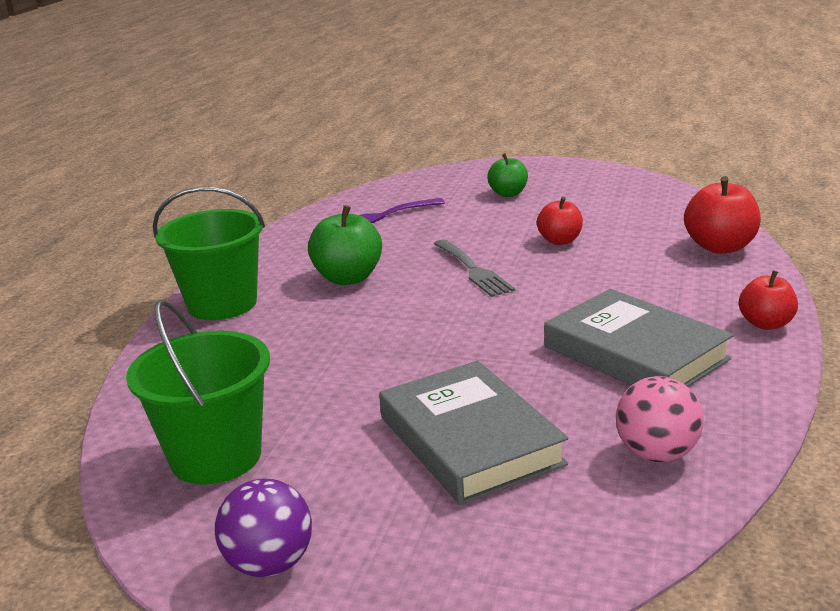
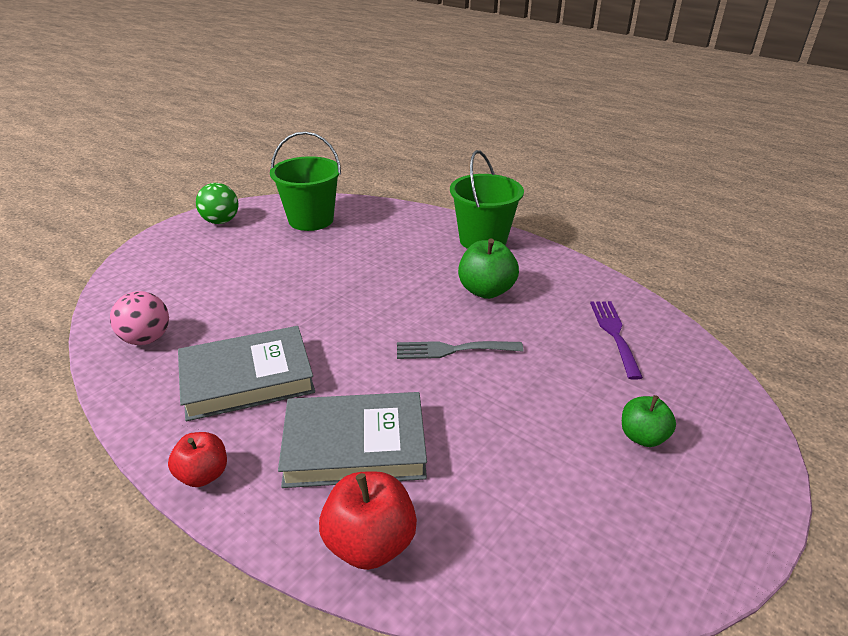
camera: 110 degrees right, 10 degrees up
(270, 564) = (221, 221): purple ball -> green ball
(470, 440) = (238, 285): grey book -> grey book (355, 446)
(560, 241) = (479, 423): red apple -> none

